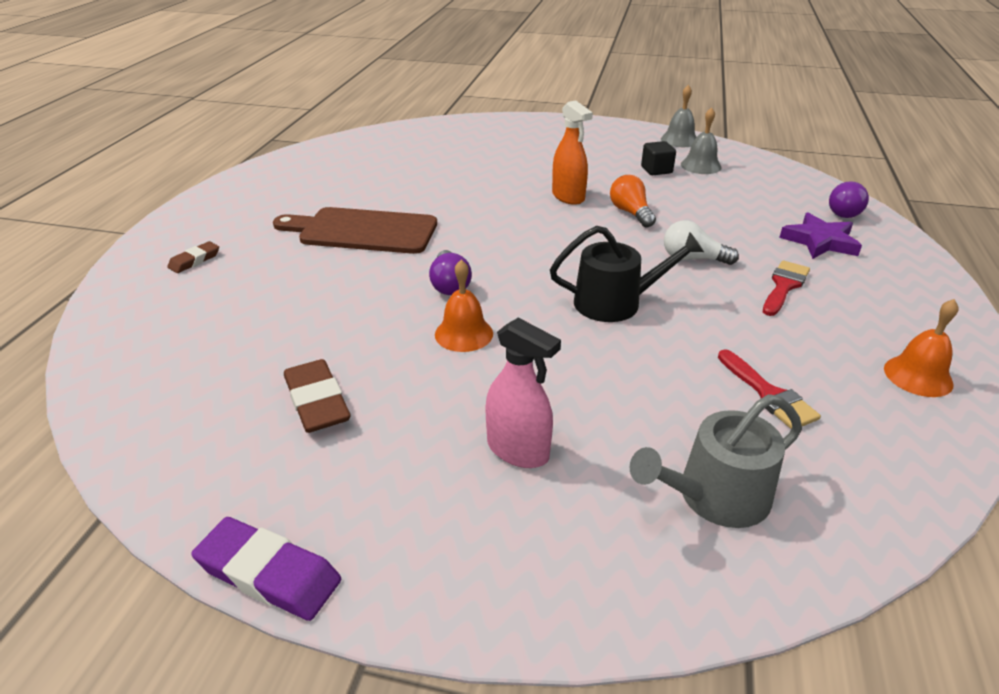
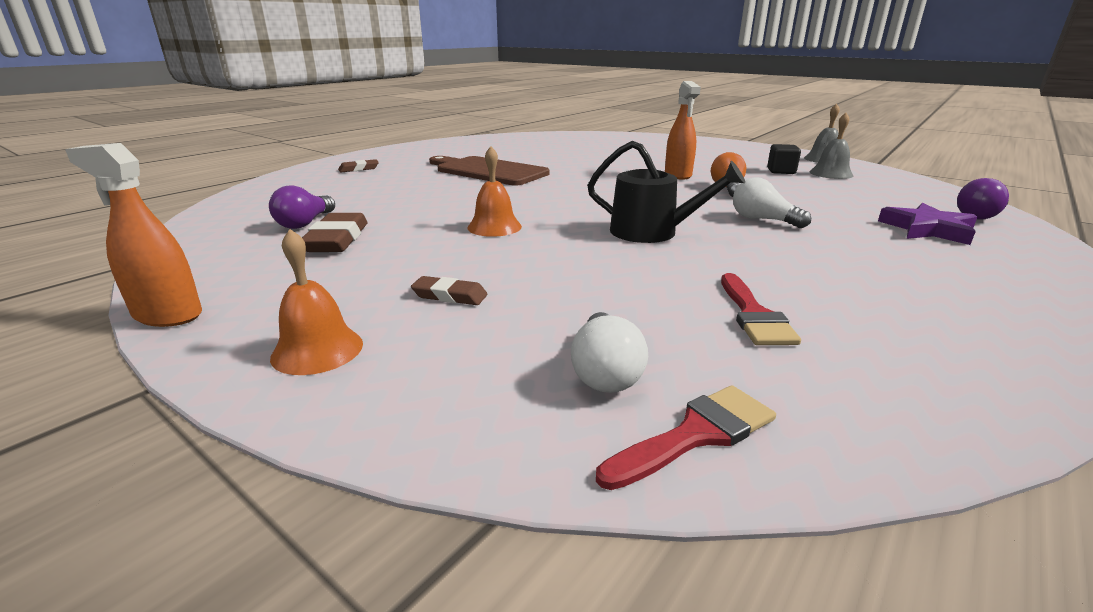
camera: 25 degrees right, 10 degrees down
(269, 573) = (167, 315): purple eraser -> orange spray bottle
(450, 285) = (518, 202): purple light bulb -> purple light bulb (305, 223)
(518, 450) = (450, 296): pink spray bottle -> brown eraser
(715, 496) = (605, 371): grey watering can -> white light bulb
(784, 286) = (852, 250): red brush -> red brush (696, 434)
(918, 376) = (980, 341): orange bell -> orange bell (317, 350)

